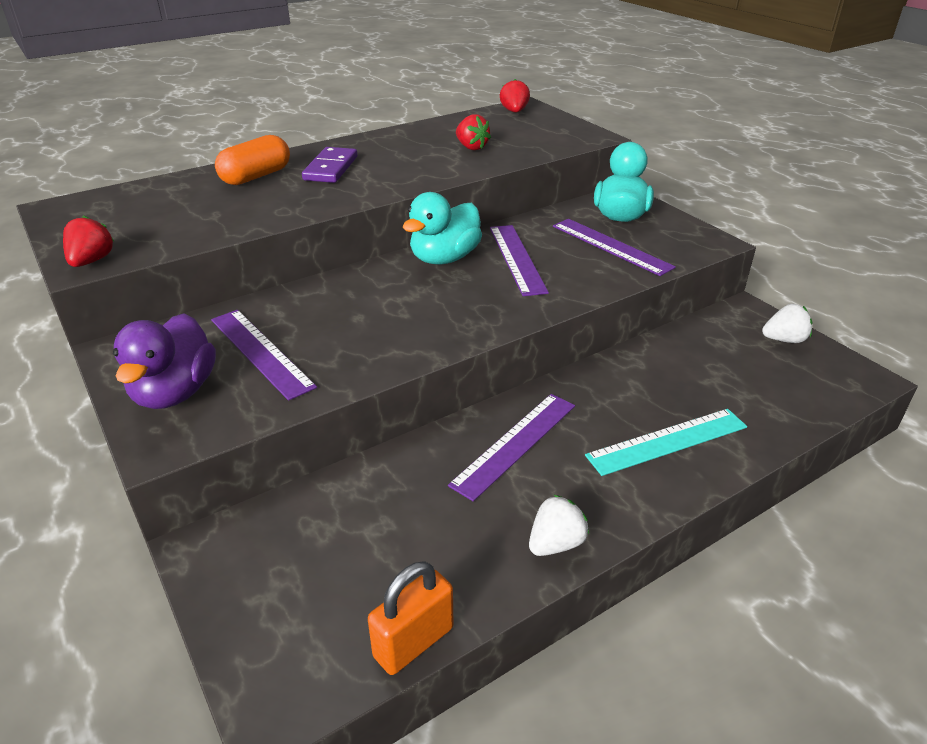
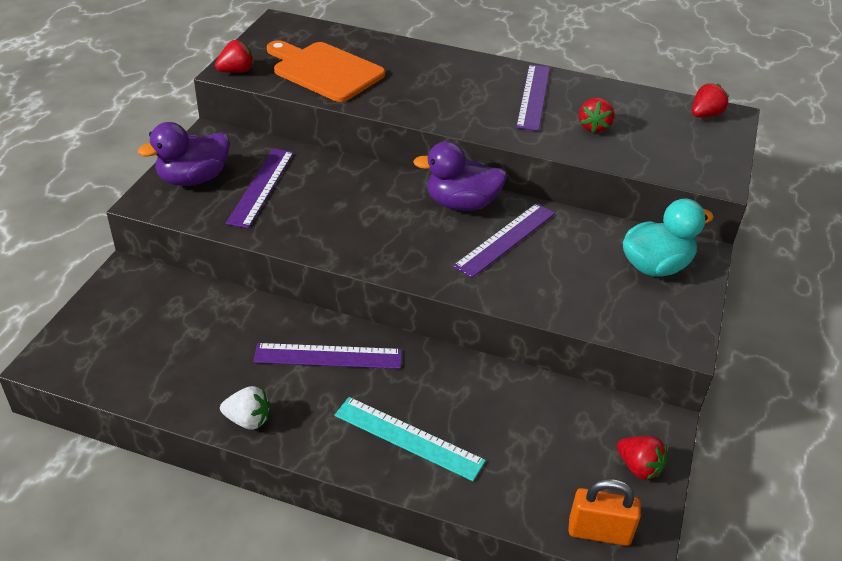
camera: 50 degrees right, 5 degrees up
(188, 216) = (325, 71): none -> orange cutting board
(256, 176) = (410, 63): orange capsule -> none
(330, 168) = (464, 84): purple domino -> none
(413, 642) = (122, 393): orange padlock -> orange padlock (599, 532)
(444, 258) = (461, 204): turquoise duck -> purple duck
(611, 246) = (591, 282): purple ruler -> purple ruler (533, 97)
(784, 340) = (638, 467): white strawberry -> red strawberry

